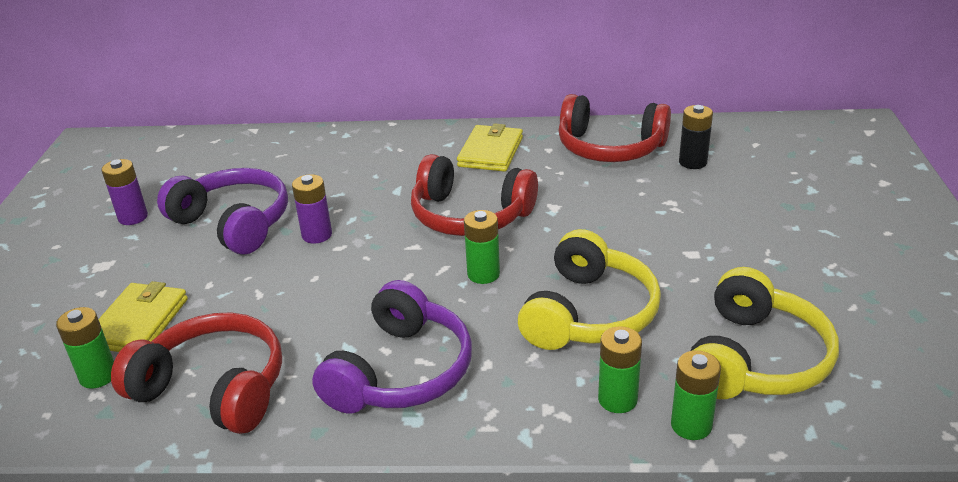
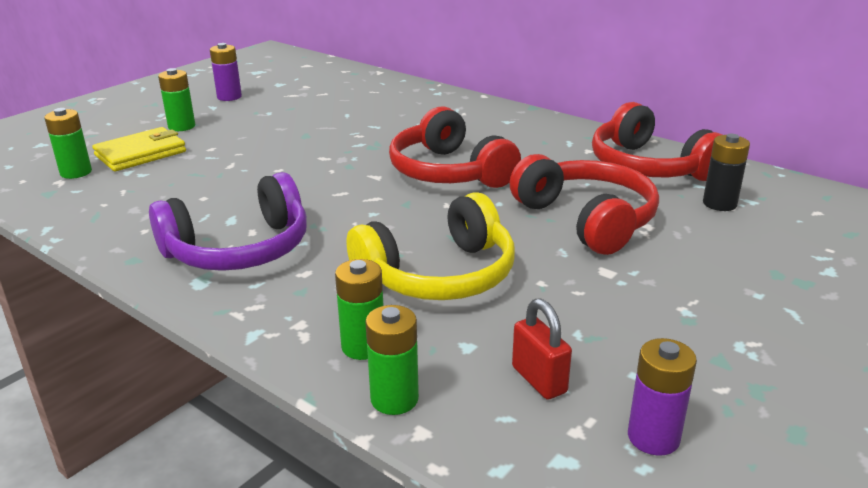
camera: 35 degrees right, 5 degrees down
(213, 389) = (119, 206): red headphones -> red headphones (586, 220)
(233, 223) = (280, 120): purple headphones -> none
(317, 235) = (320, 145): purple battery -> purple battery (653, 437)
(483, 274) = (397, 213): green battery -> green battery (181, 126)
(490, 152) = (533, 137): yellow wallet -> none
(755, 359) = (539, 380): yellow headphones -> red padlock

